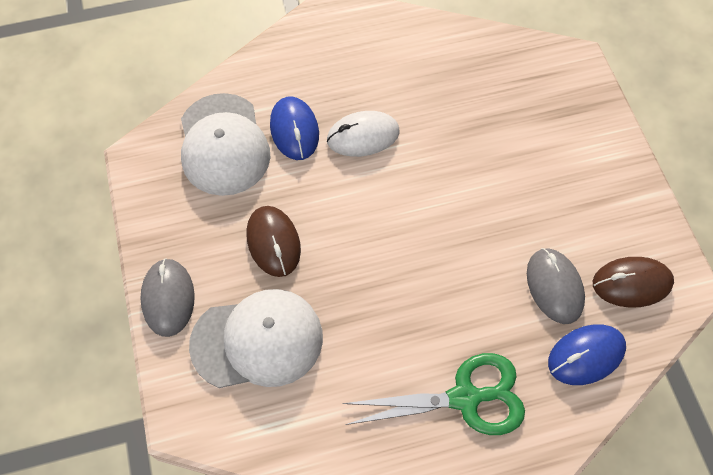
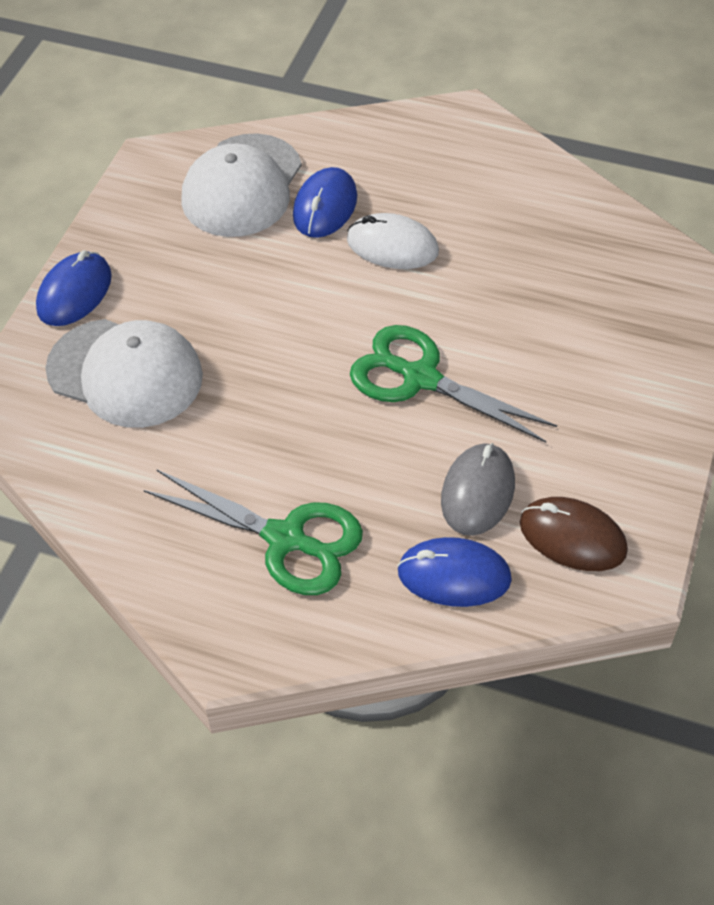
camera: 35 degrees right, 10 degrees down
(168, 298) = (74, 292): grey mouse -> blue mouse
(273, 242) = (215, 296): brown mouse -> none
(457, 225) = (420, 378): none -> green scissors

